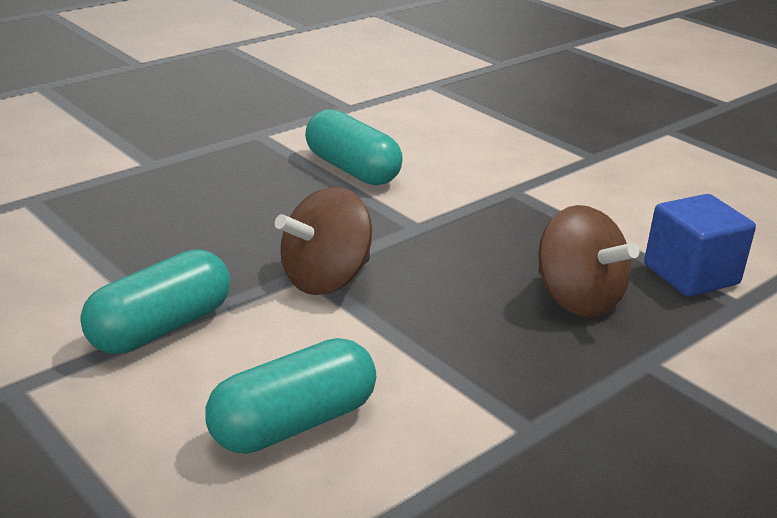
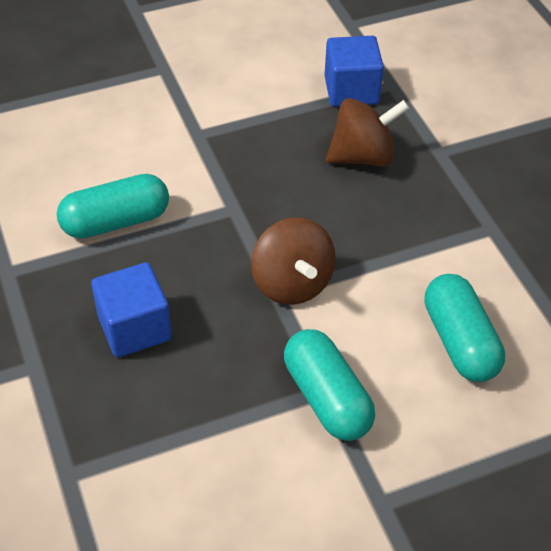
camera: 70 degrees left, 20 degrees up
(217, 201) = (134, 328): none -> blue cube

